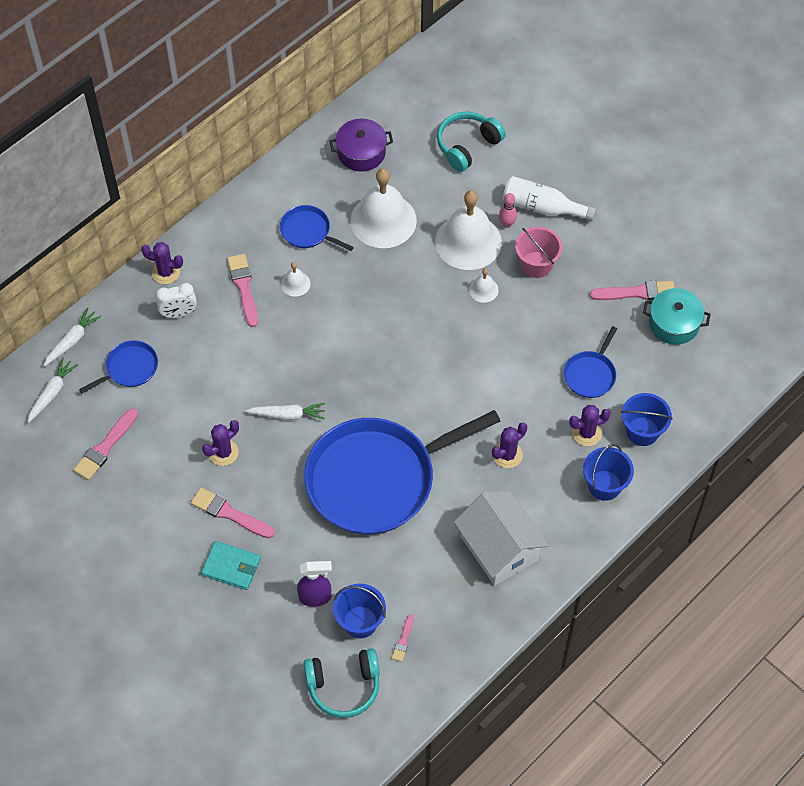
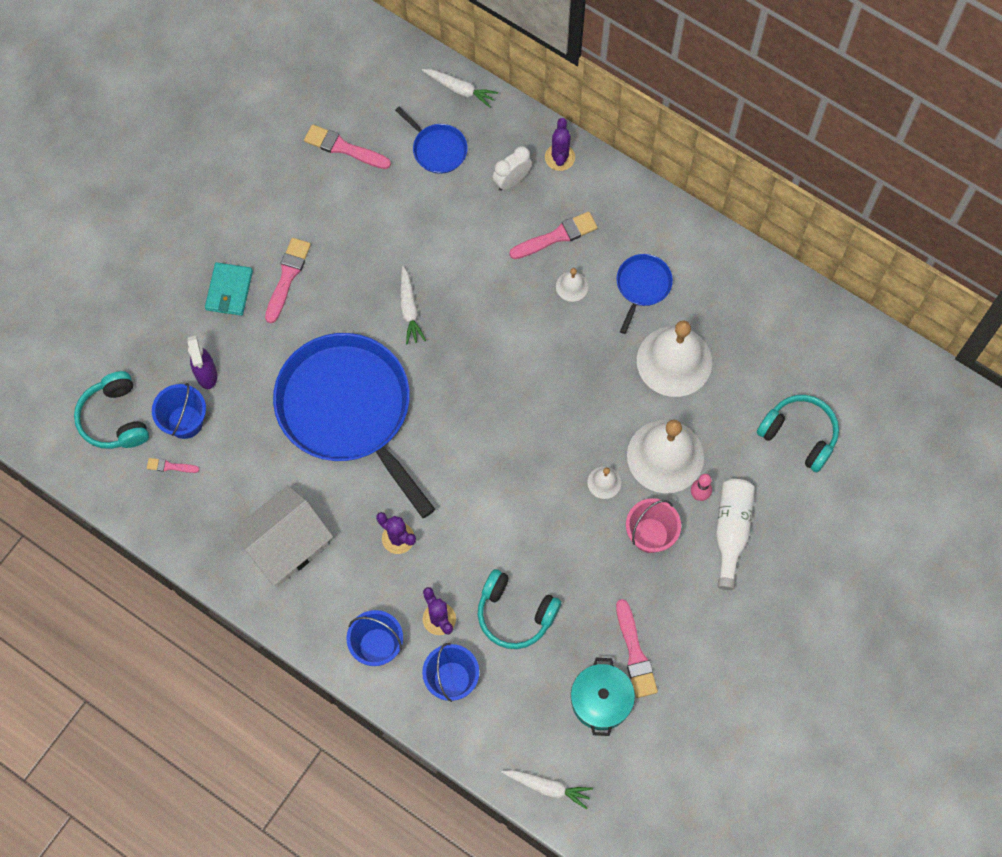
camera: 80 degrees right, 10 degrees up
(52, 393) = (396, 86): white carrot -> white carrot (547, 787)
(179, 313) = (511, 181): white clock -> white clock turned 75 degrees clockwise
(223, 452) = (355, 257): purple cactus -> none
(361, 152) = (761, 322): purple pot -> none
(590, 374) = (515, 614): blue pan -> turquoise headphones

